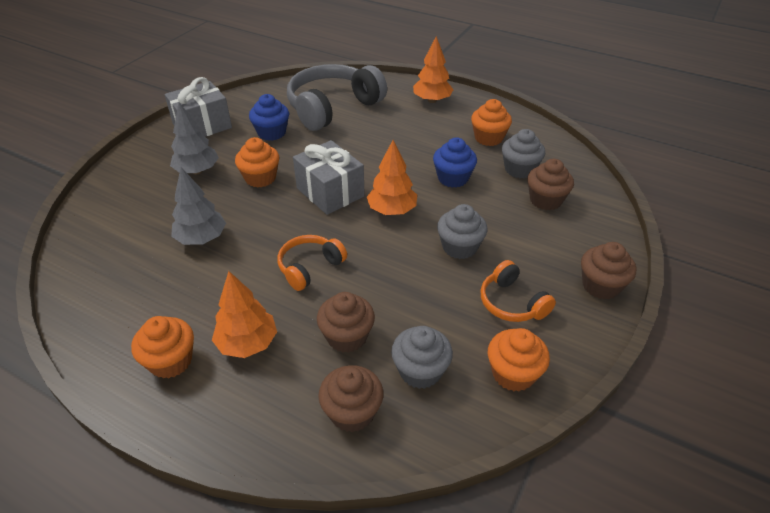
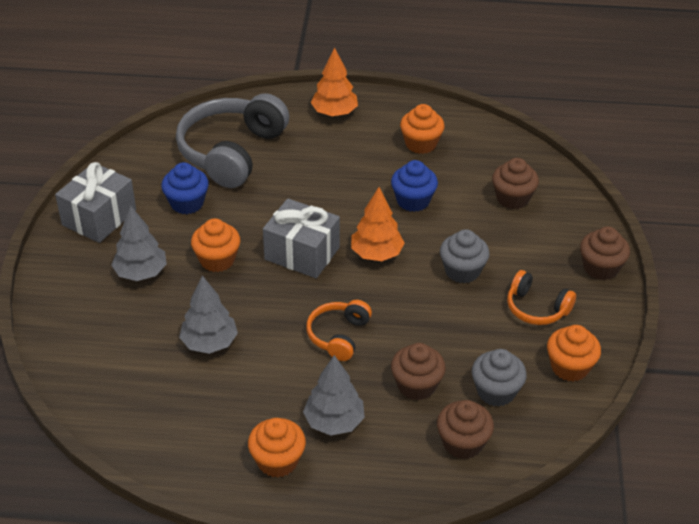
camera: 25 degrees left, 0 degrees up
(247, 343) = (334, 422): orange tree -> grey tree
(519, 169) = (471, 172): grey cupcake -> none

